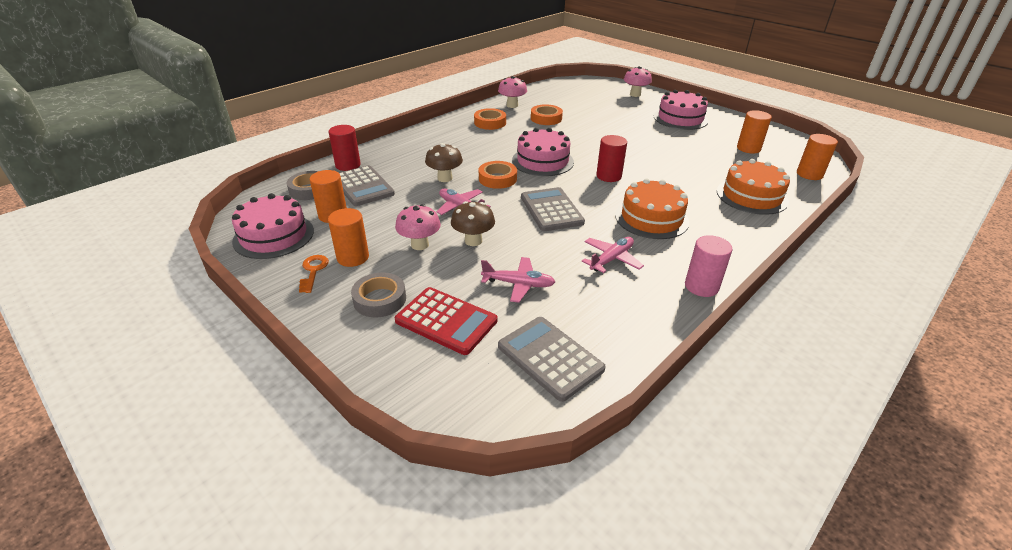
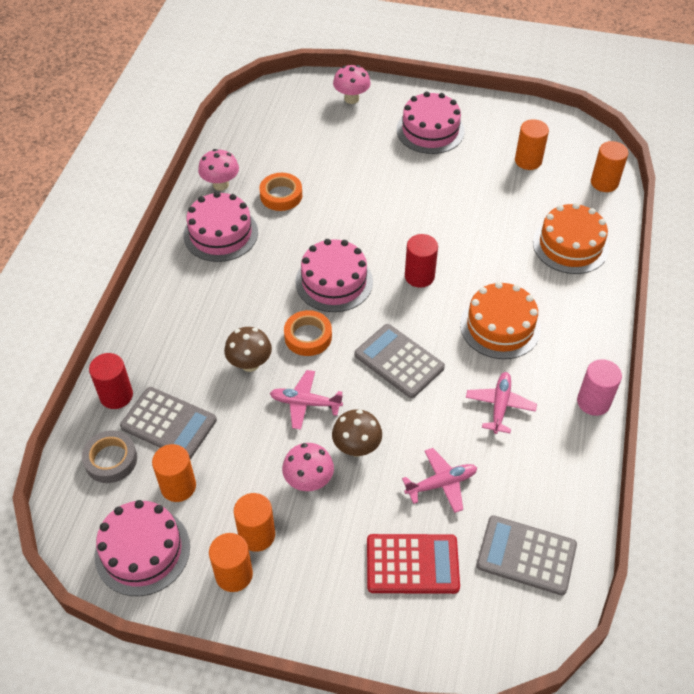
camera: 30 degrees left, 15 degrees up
(313, 271) = (234, 574): orange key -> orange cylinder
(380, 299) = (332, 573): grey tape -> none
(490, 123) = (220, 233): orange tape -> pink cake

